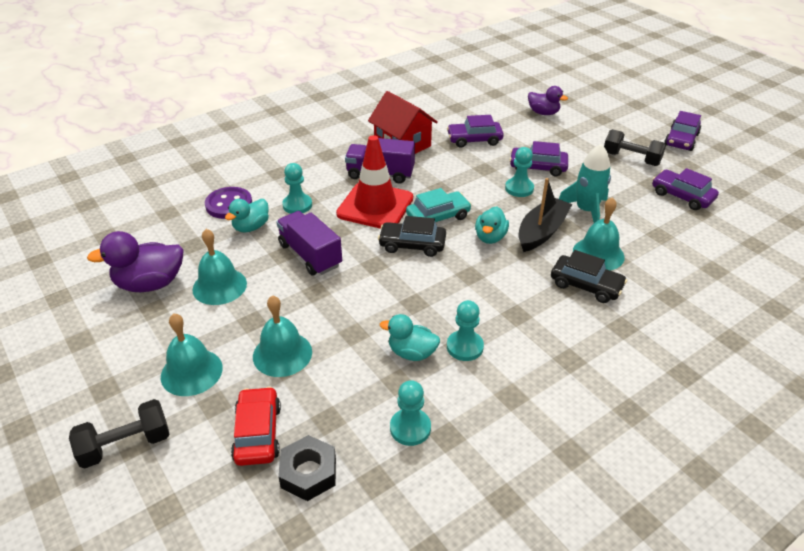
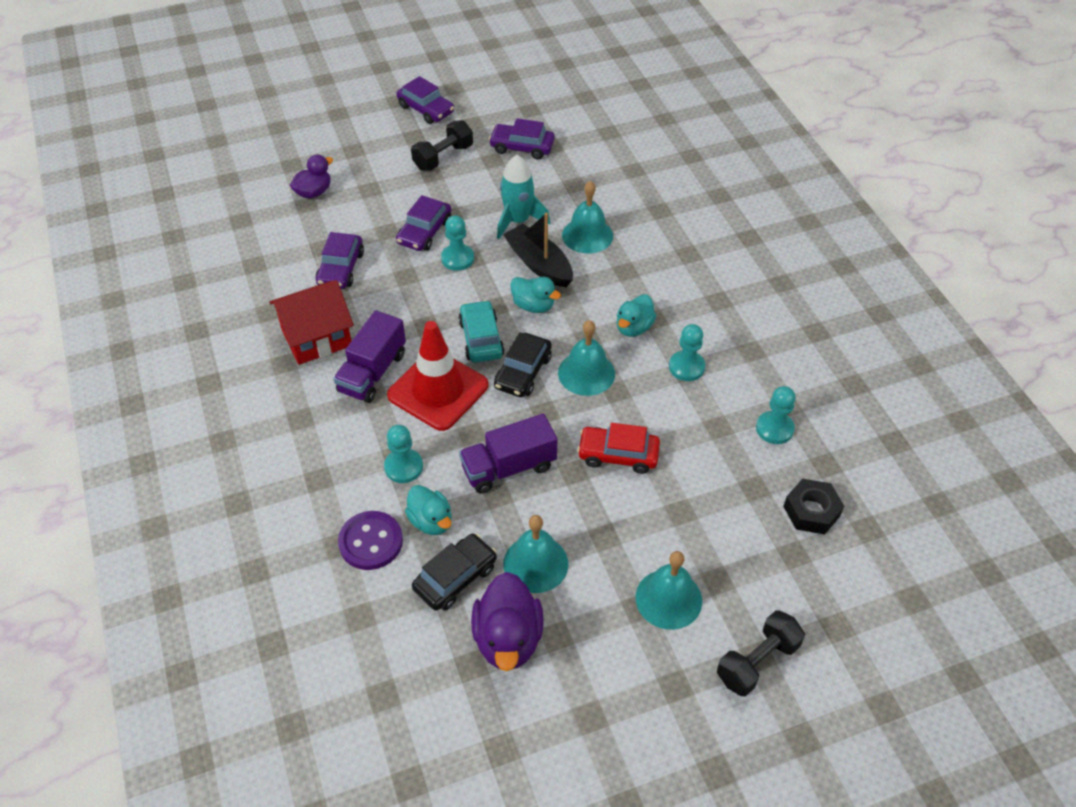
camera: 75 degrees left, 10 degrees up
(126, 445) = (757, 662): black dumbbell -> black dumbbell turned 60 degrees clockwise
(257, 433) = (761, 546): red car -> red car (618, 455)
(282, 354) = (661, 514): turquoise bell -> turquoise bell (586, 373)
(412, 353) = (685, 408): turquoise duck -> turquoise duck (634, 327)
(586, 285) = (628, 258): black car -> black car (455, 578)
(682, 196) = (522, 147): purple car -> purple car turned 45 degrees clockwise

